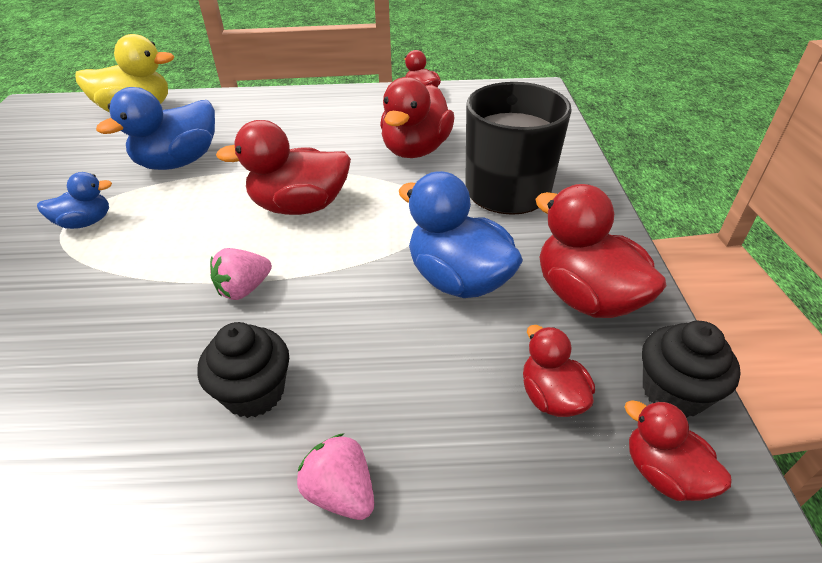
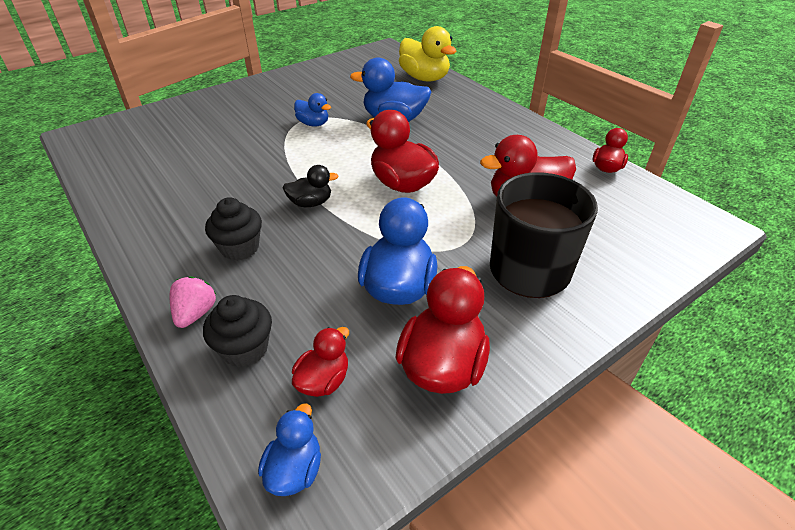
camera: 55 degrees right, 0 degrees up
(244, 289) = (311, 203): pink strawberry -> black duck
(663, 473) = (295, 469): red duck -> blue duck
(673, 392) = (378, 455): black cupcake -> black cupcake (245, 349)

